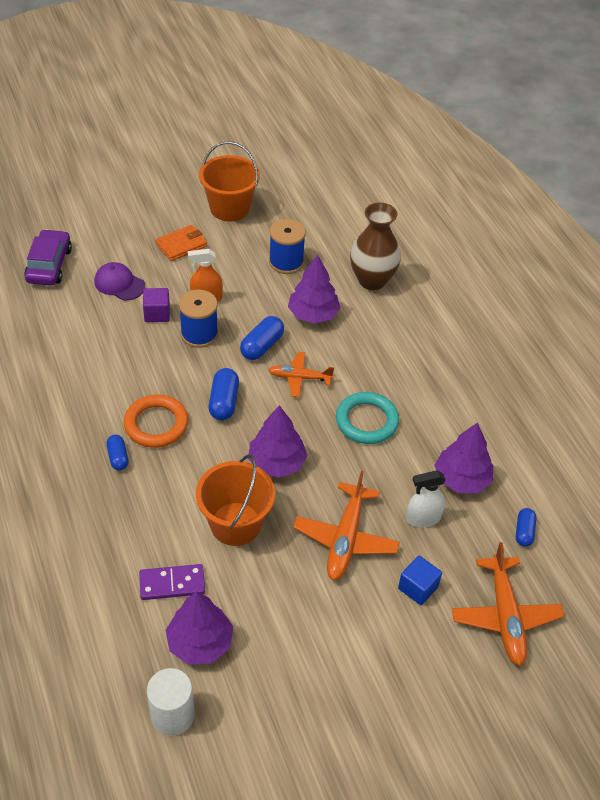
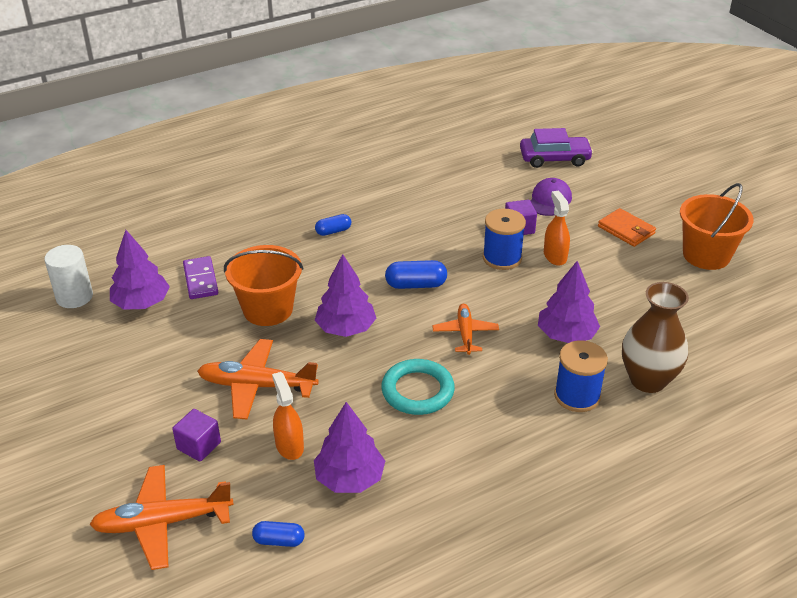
camera: 85 degrees right, 10 degrees down
(156, 424) = (377, 247): orange ring -> none
(262, 346) = (501, 302): blue capsule -> none
(286, 262) = (641, 306): blue spool -> blue spool (577, 396)
(418, 588) = (199, 446): blue cube -> purple cube
(423, 518) = (289, 446): white spray bottle -> orange spray bottle

